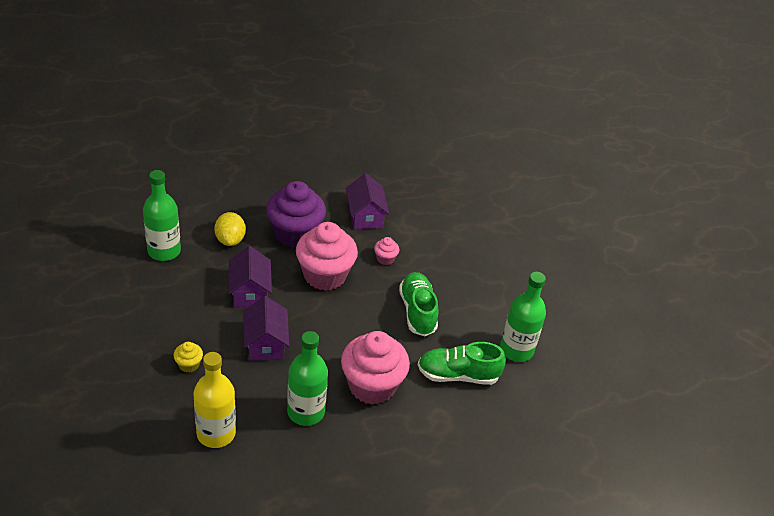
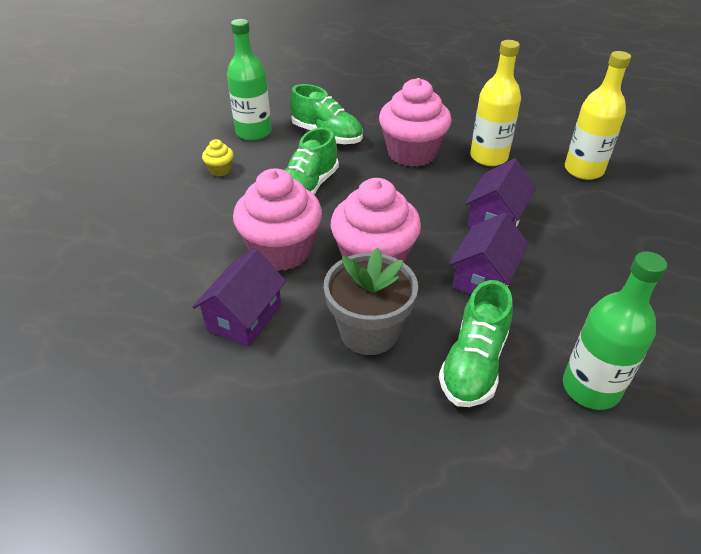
camera: 140 degrees left, 0 degrees up
(189, 365) = (594, 229): yellow cupcake -> yellow cupcake (220, 170)
(230, 240) = (474, 363): yellow lemon -> green shoe
(295, 234) = (369, 332): purple cupcake -> grey flower pot
(306, 412) = (488, 157): green bottle -> yellow bottle
(385, 259) = (281, 251): pink cupcake -> pink cupcake, size x2.34

